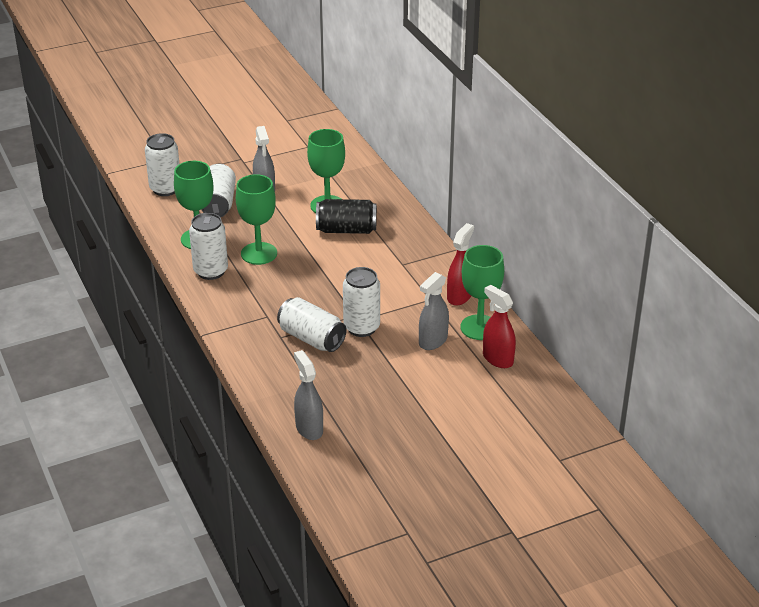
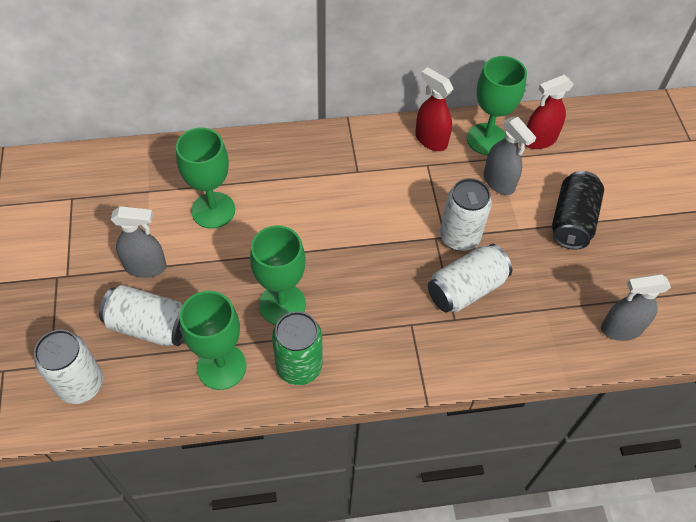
camera: 75 degrees left, 20 degrees up
(210, 271) = (299, 367): white can -> green can
(346, 230) = (271, 204): black can -> black can (572, 221)

